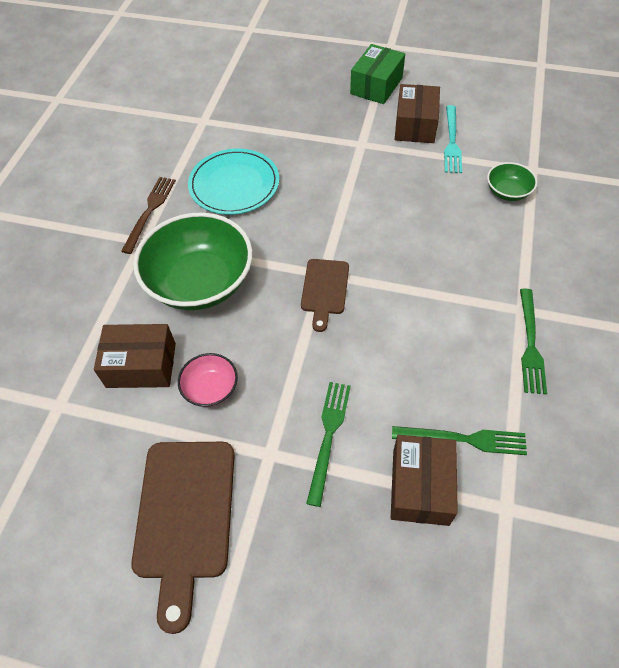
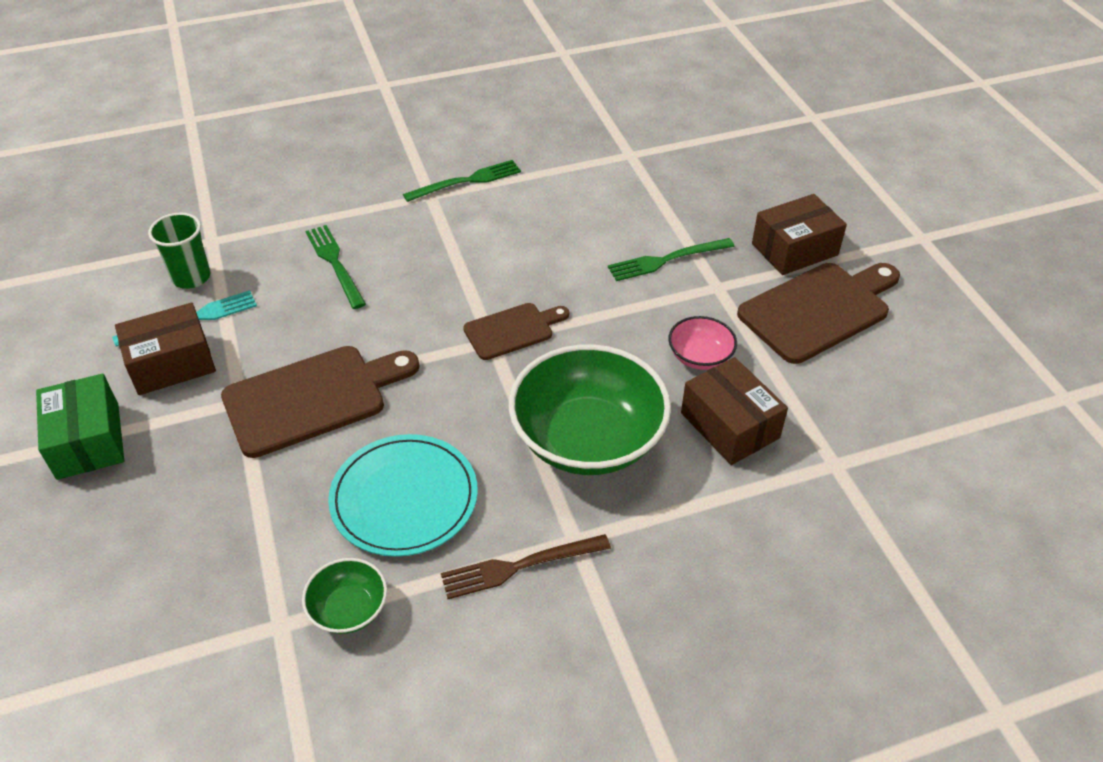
camera: 125 degrees left, 10 degrees down
(340, 172) = (313, 398): none -> brown cutting board
(376, 86) = (88, 441): green box -> green box turned 75 degrees clockwise
(420, 486) = (657, 197): brown box -> brown box (794, 249)
(464, 439) = (594, 189): green fork -> green fork (335, 263)
(495, 151) = (191, 277): none -> green cup
(507, 192) = (264, 248): green bowl -> green bowl (349, 609)

